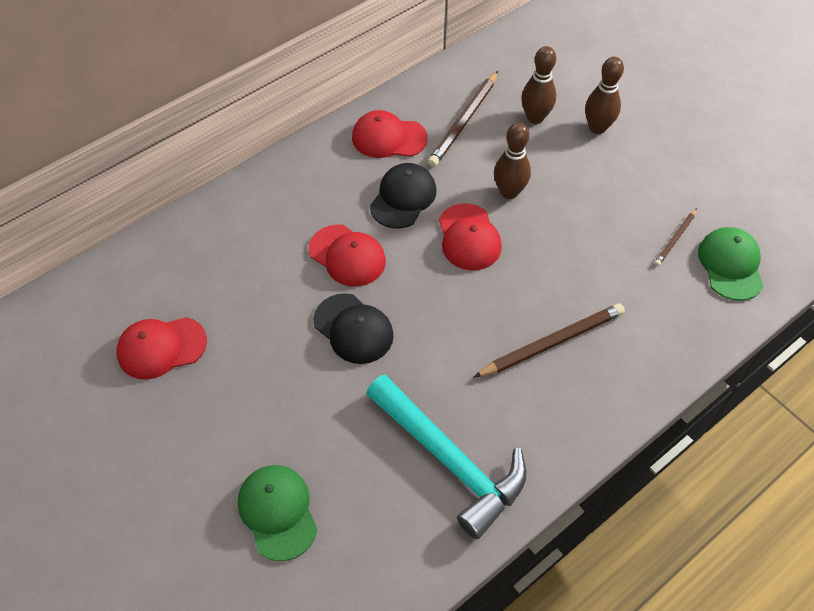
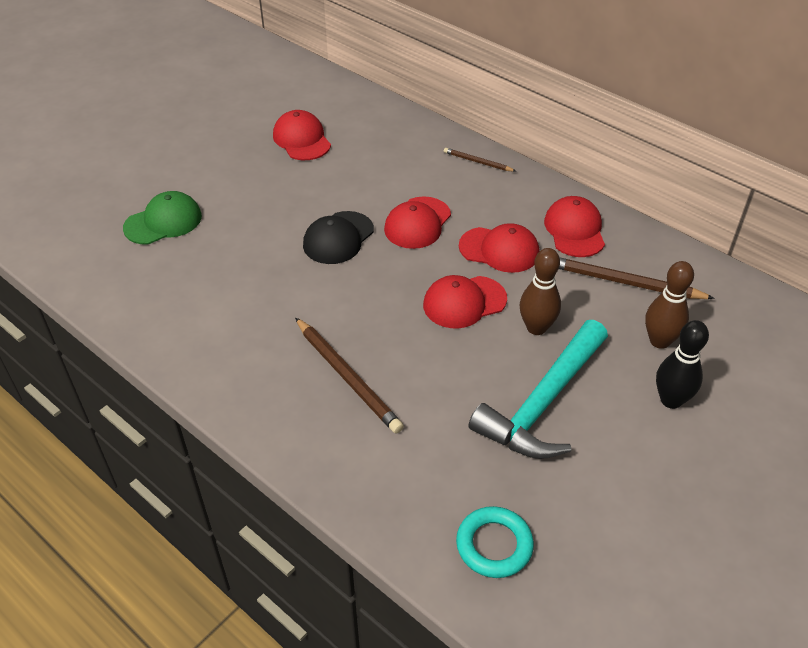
camera: 80 degrees right, 10 degrees down
(403, 198) = (499, 250): black cap -> red cap
(450, 460) = (211, 315): turquoise hammer -> turquoise hammer (543, 403)
(597, 128) = (671, 400): brown bowling pin -> black bowling pin
(675, 239) = (518, 485): brown pencil -> brown pencil (477, 162)
(730, 265) = (494, 545): green cap -> turquoise ring

